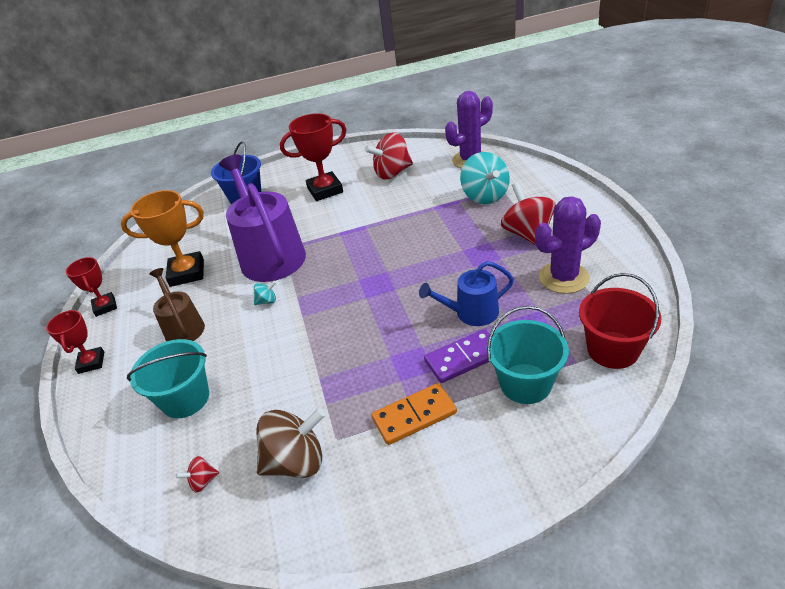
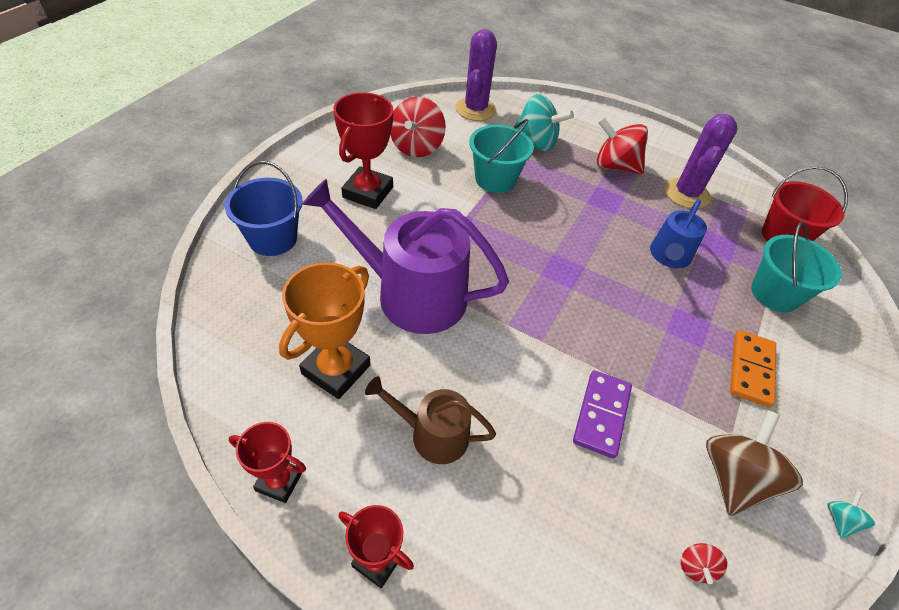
camera: 55 degrees left, 10 degrees up
(185, 398) = (557, 506): turquoise bucket -> turquoise bucket (495, 179)
(267, 301) = (484, 346): turquoise spinning top -> turquoise spinning top (840, 520)
(463, 358) = (715, 299): purple domino -> purple domino (601, 415)

